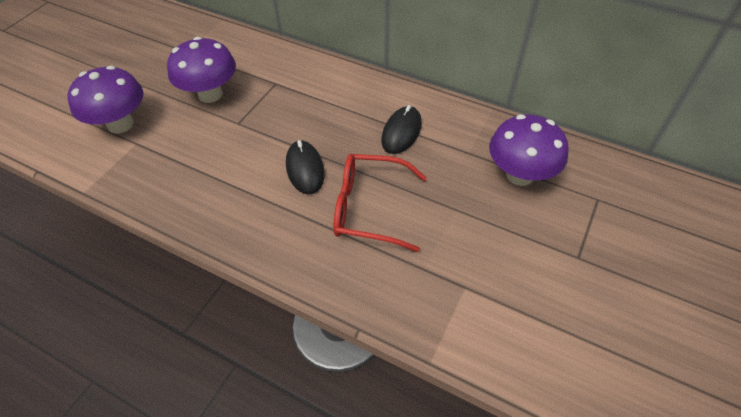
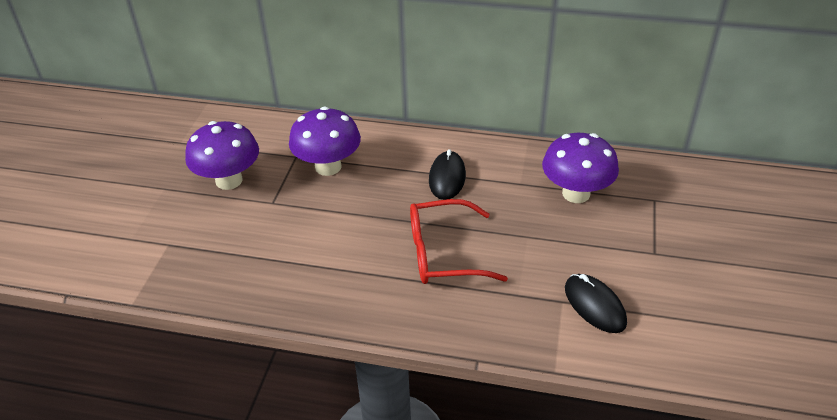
camera: 15 degrees left, 10 degrees down
(120, 124) = (141, 229): purple mushroom -> purple mushroom (328, 167)
(305, 169) = (363, 231): black mouse -> black mouse (594, 305)

